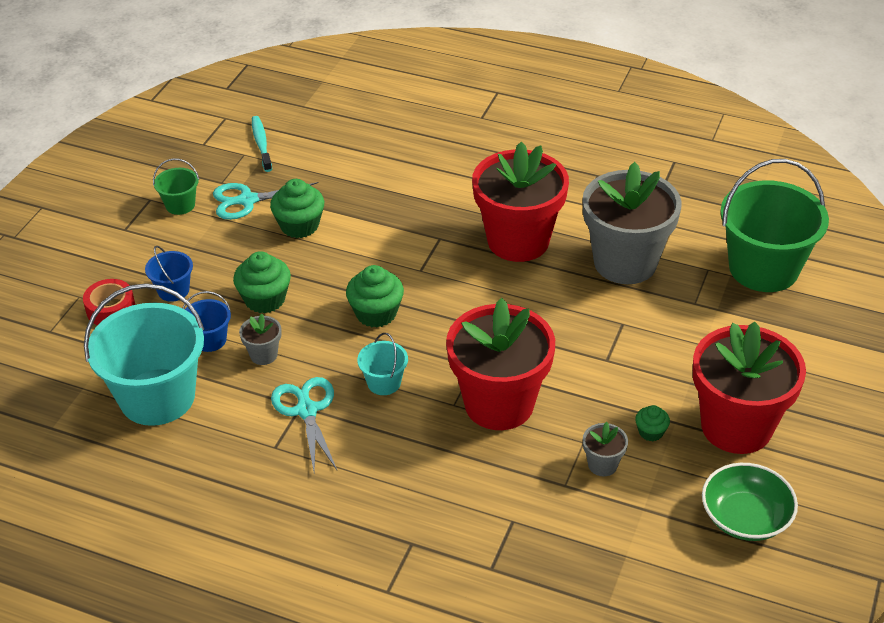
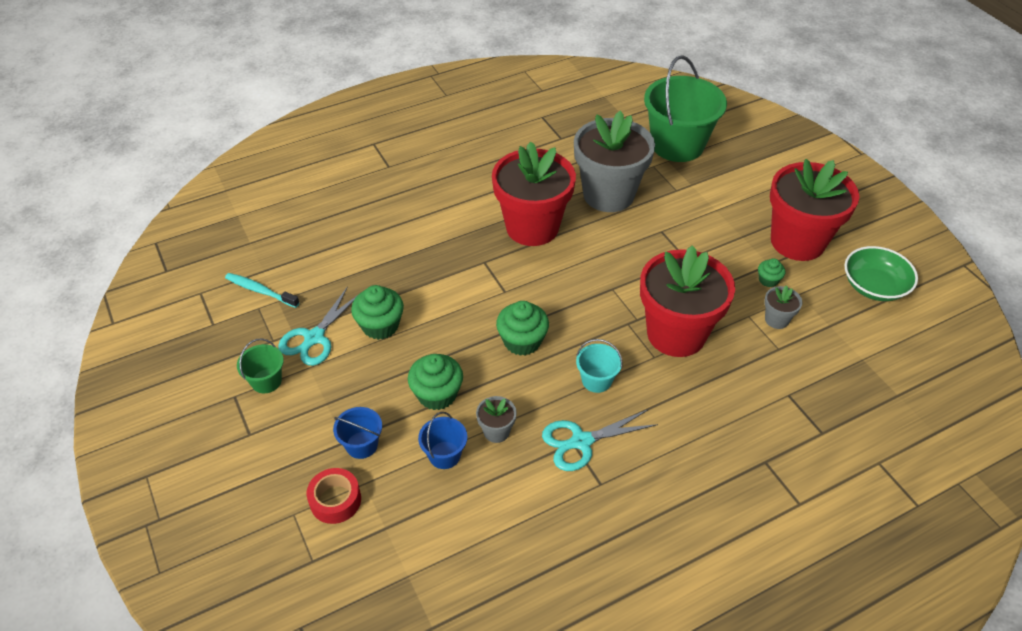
camera: 50 degrees left, 5 degrees up
(157, 397) = (473, 528): turquoise bucket -> none
(306, 411) = (581, 441): turquoise scissors -> turquoise scissors turned 45 degrees counterclockwise

